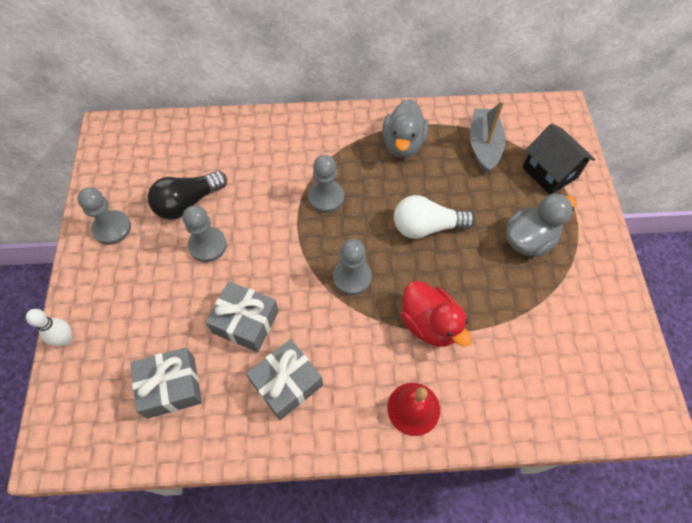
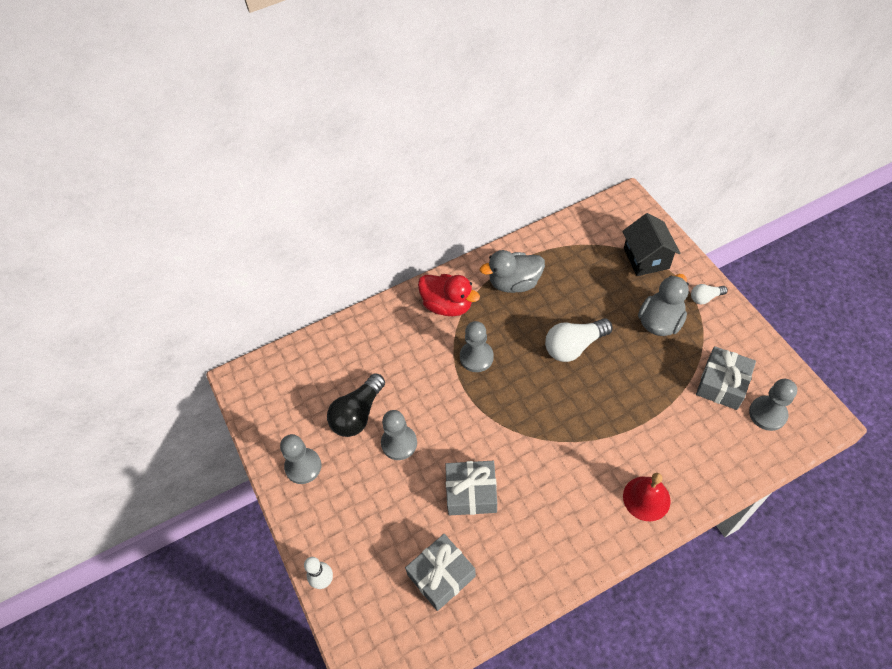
camera: 20 degrees left, 5 degrees down
(287, 383) = (535, 527): grey gift -> grey gift (722, 384)
(352, 277) = (537, 415): grey pawn -> grey pawn (767, 414)
(403, 144) = (514, 283): grey duck -> grey duck turned 90 degrees clockwise
(429, 324) = (621, 425): red duck -> red duck (447, 305)
(484, 146) = (581, 257): grey boat -> none
(550, 172) = (646, 258): black house -> black house turned 45 degrees clockwise
(591, 235) = (705, 298): none -> white light bulb

